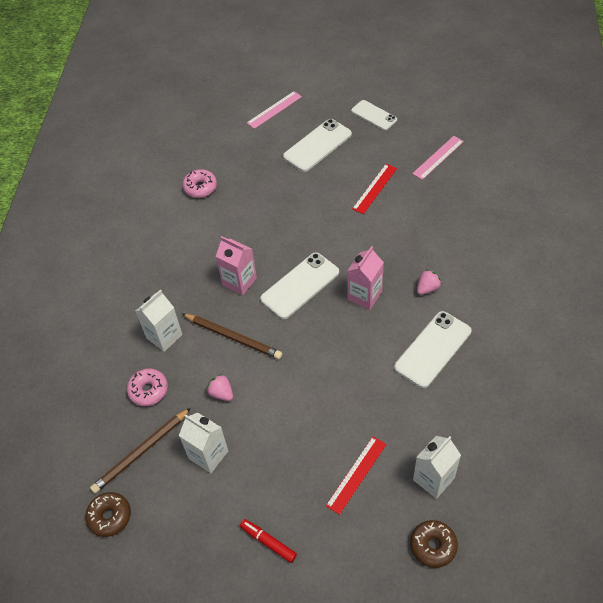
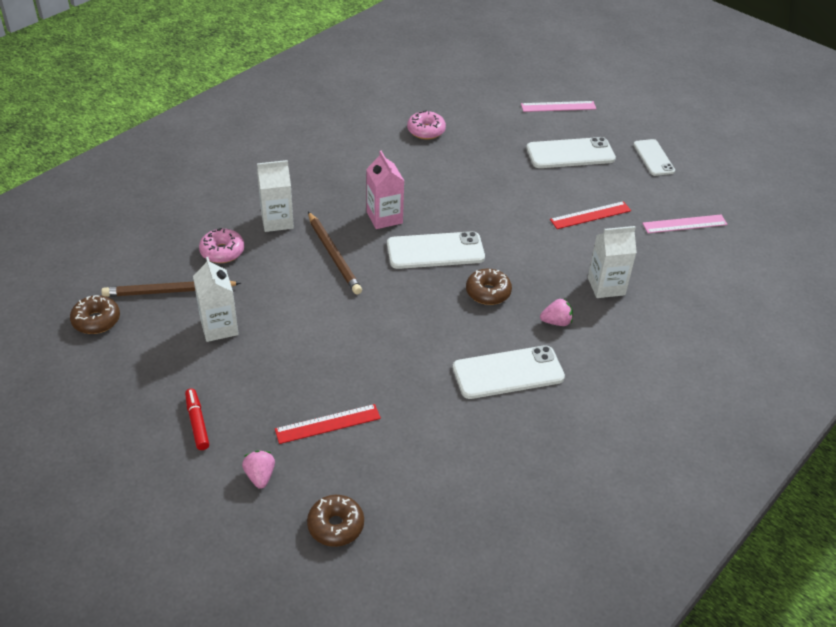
camera: 30 degrees right, 10 degrees down
(221, 393) = (279, 290): pink strawberry -> pink strawberry (260, 476)
(364, 295) = (488, 292): pink carton -> brown donut
(433, 479) = (395, 474): white carton -> white carton (606, 286)

